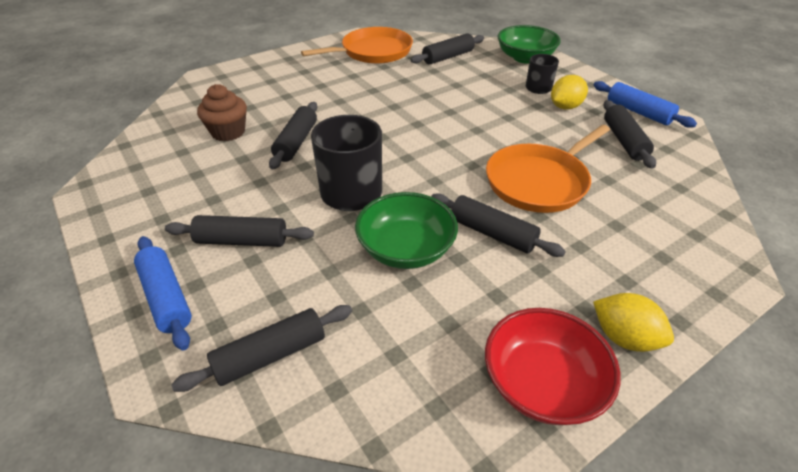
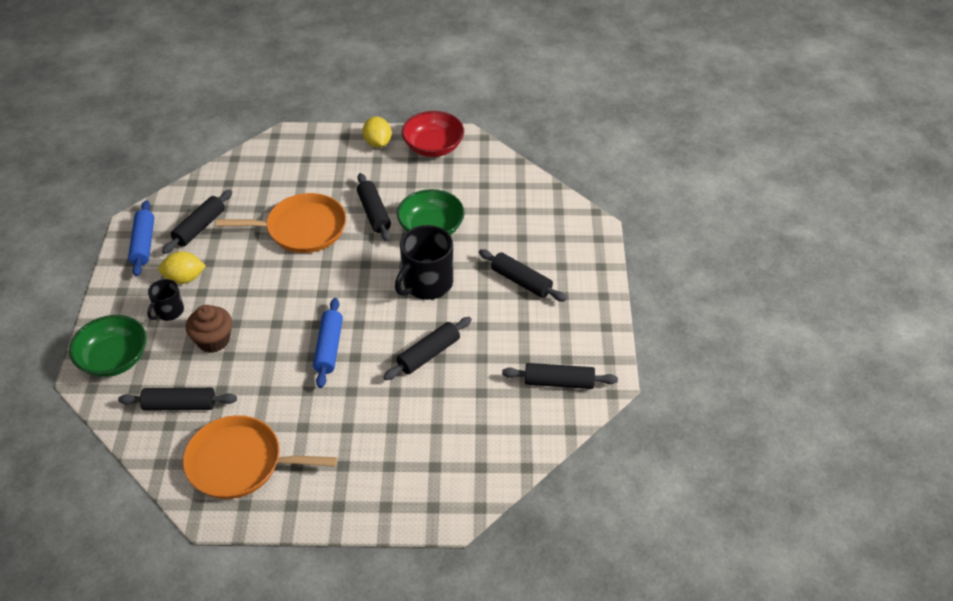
camera: 145 degrees left, 5 degrees up
(166, 297) = (580, 265): blue rolling pin -> blue rolling pin (329, 348)
(228, 132) = (475, 398): brown cupcake -> brown cupcake (213, 340)
(270, 355) = (540, 211): black rolling pin -> black rolling pin (559, 382)

